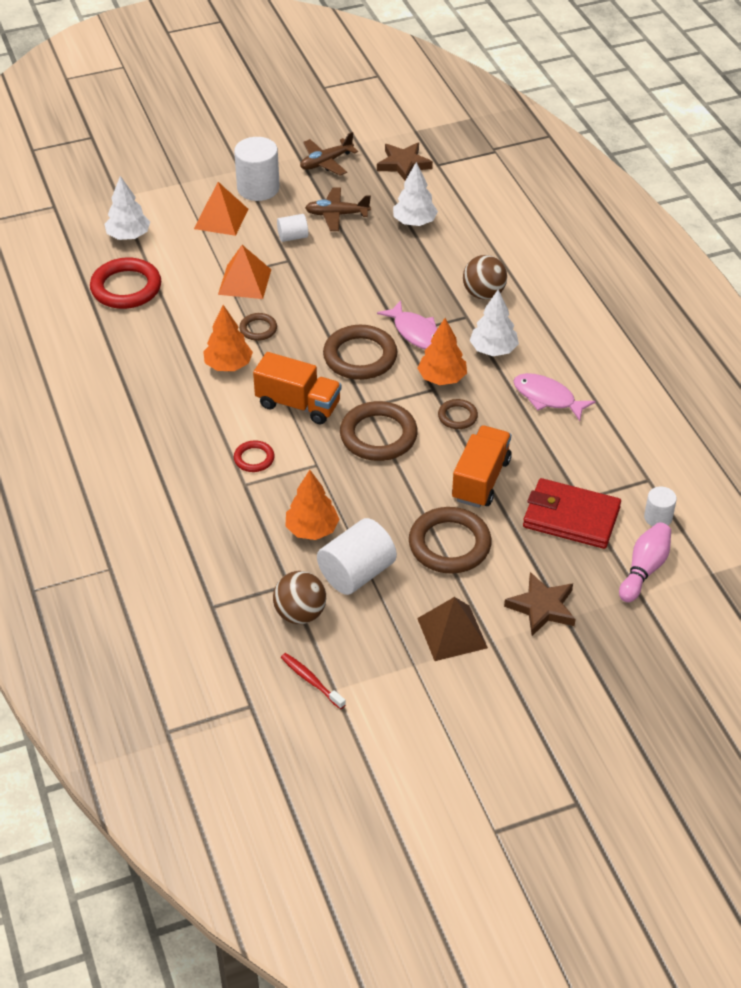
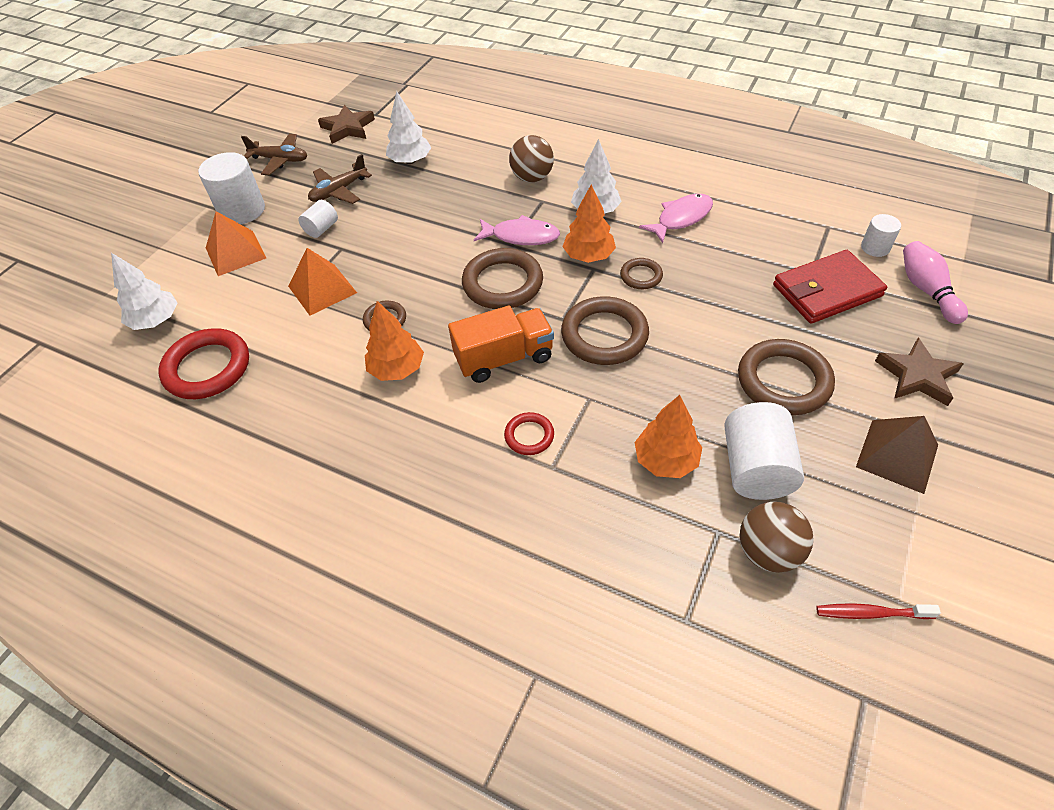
camera: 40 degrees left, 5 degrees up
(326, 162) = (280, 160): brown plane -> brown plane turned 90 degrees counterclockwise
(481, 480) = (728, 311): orange truck -> none
(547, 398) = (681, 218): pink fish -> pink fish turned 150 degrees clockwise

